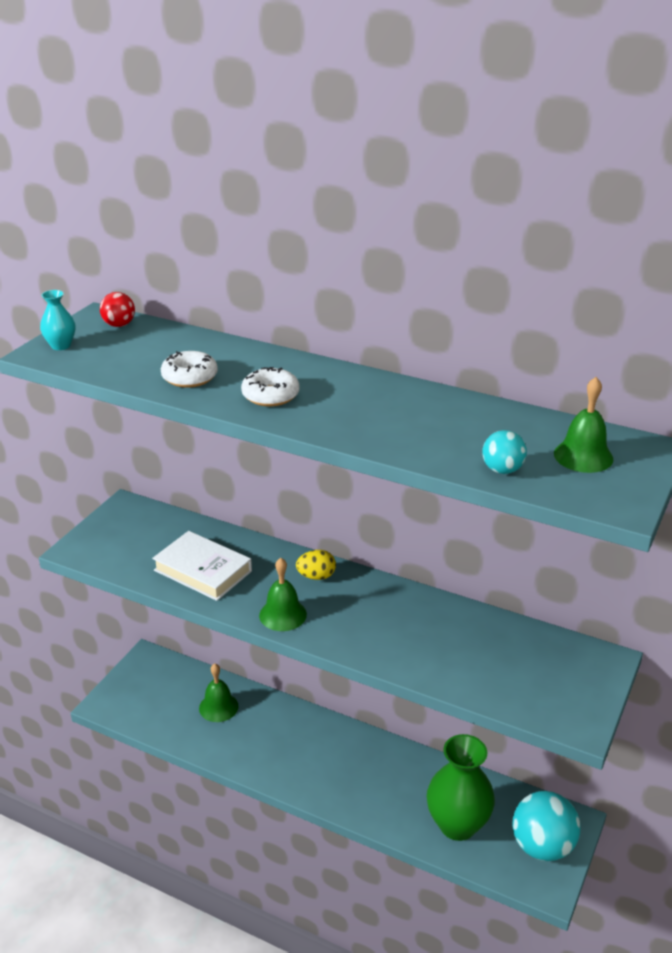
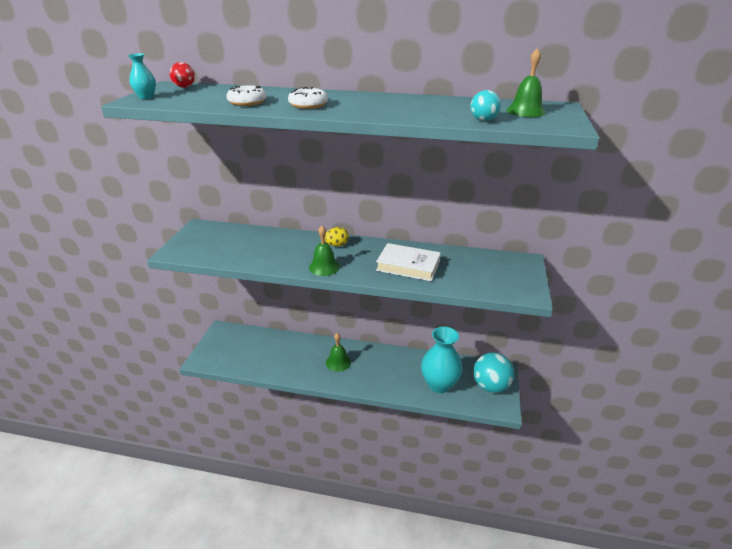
camera: 15 degrees left, 0 degrees up
(203, 570) = (263, 252): white book -> white book (408, 266)
(218, 707) = (275, 348): green bell -> green bell (338, 362)
(457, 825) = (439, 384): green vase -> turquoise vase

